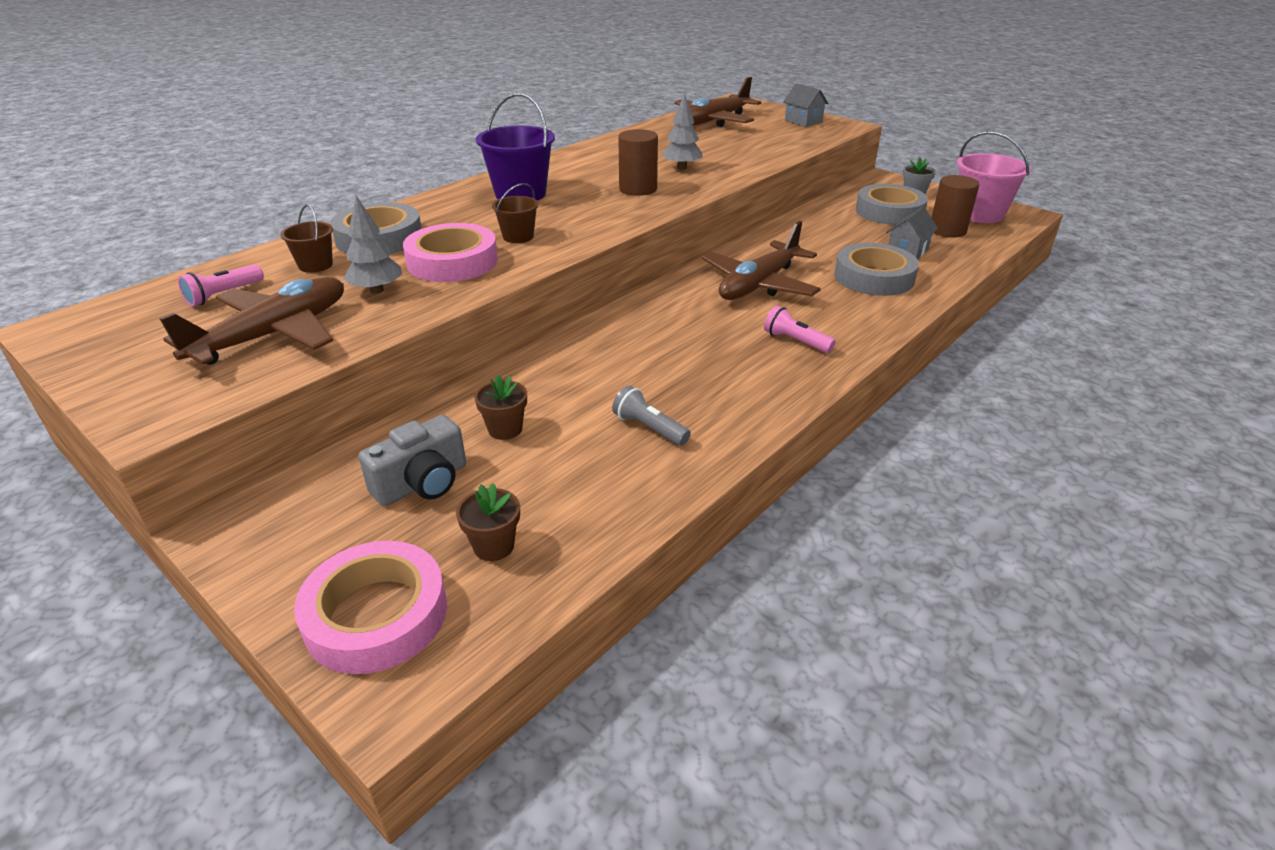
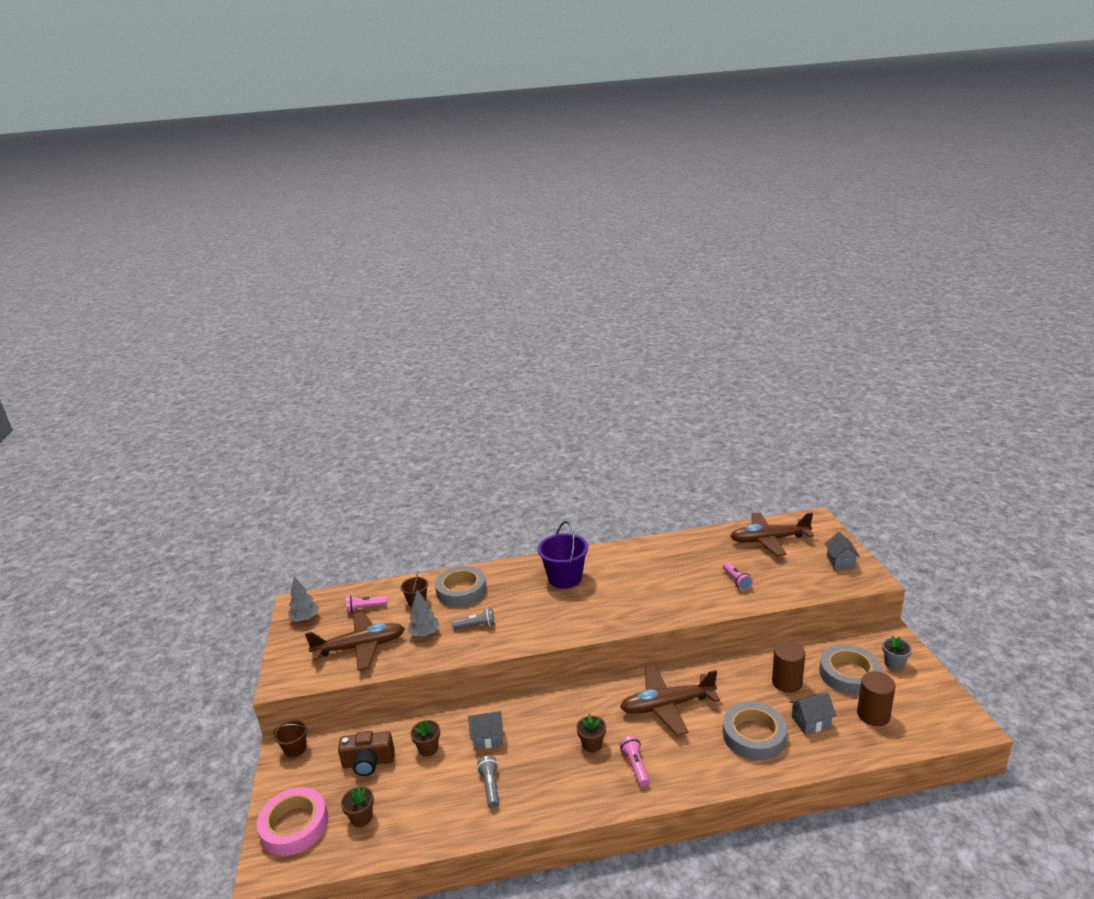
camera: 40 degrees right, 10 degrees down
(422, 483) = (368, 763): grey camera -> brown camera
(452, 261) = (476, 626): pink tape -> grey flashlight
(518, 237) = (526, 618): brown bucket -> brown bucket (295, 749)
(581, 386) = (487, 738): none -> grey house
(638, 189) = (636, 599): brown cylinder -> brown cylinder (787, 682)
(681, 168) = (687, 587): grey tree -> grey tree (305, 619)
(722, 343) = (592, 744): none -> brown flower pot
(726, 152) = (736, 581): none -> pink flashlight
(980, 214) = (927, 709): pink bucket -> none

